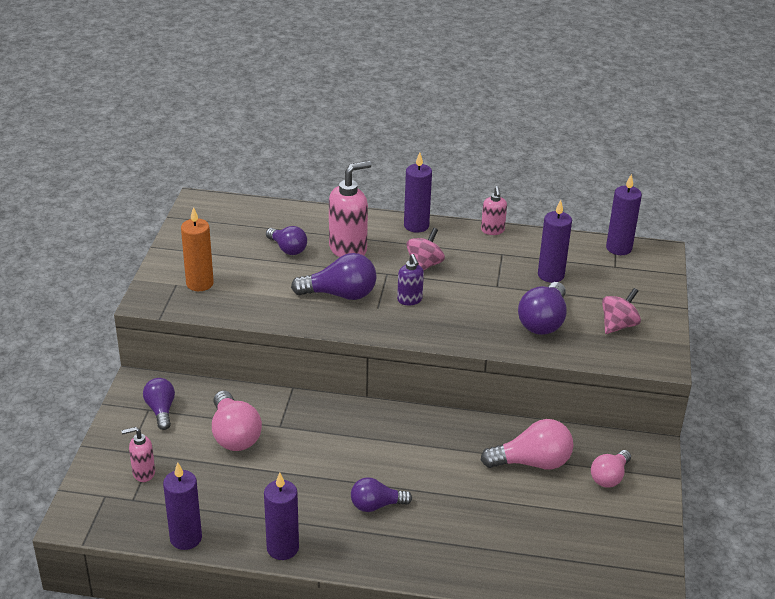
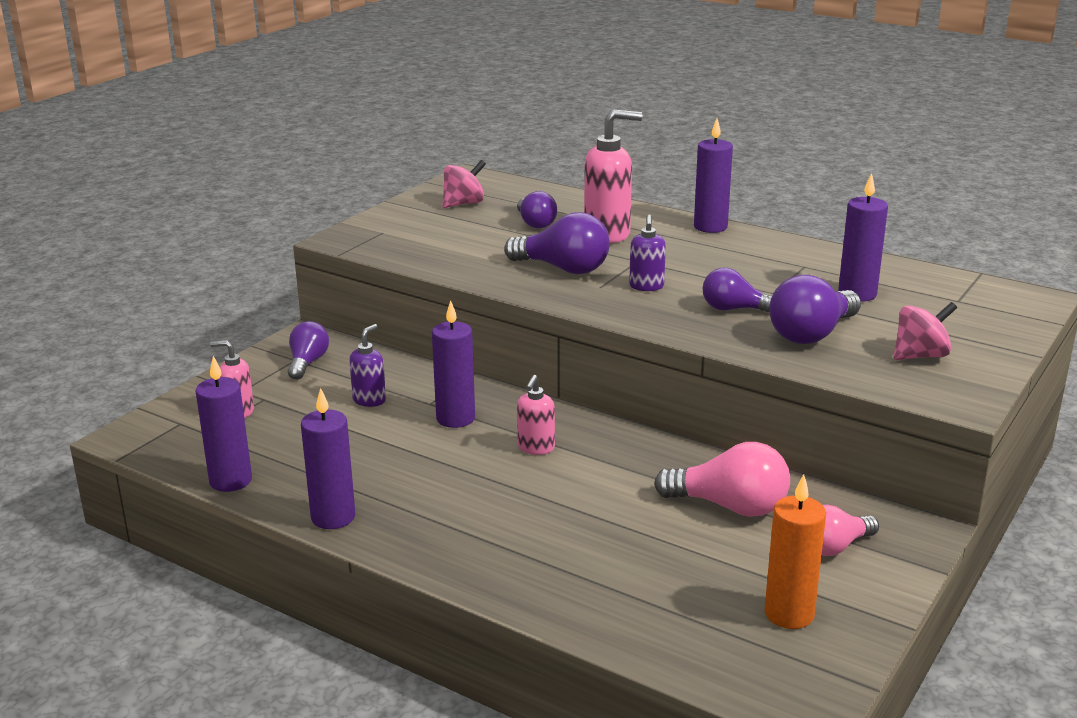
camera: 25 degrees right, 10 degrees down
(199, 283) = (408, 235): orange candle -> orange candle (789, 614)
(234, 435) = (369, 400): pink light bulb -> purple soap dispenser
(376, 505) = (484, 503): purple light bulb -> purple light bulb (734, 309)
(424, 265) = (691, 260): pink spinning top -> pink spinning top (463, 204)
(492, 230) = (808, 244): pink soap dispenser -> pink soap dispenser (536, 448)
(618, 248) = (976, 285): purple candle -> purple candle (455, 418)

